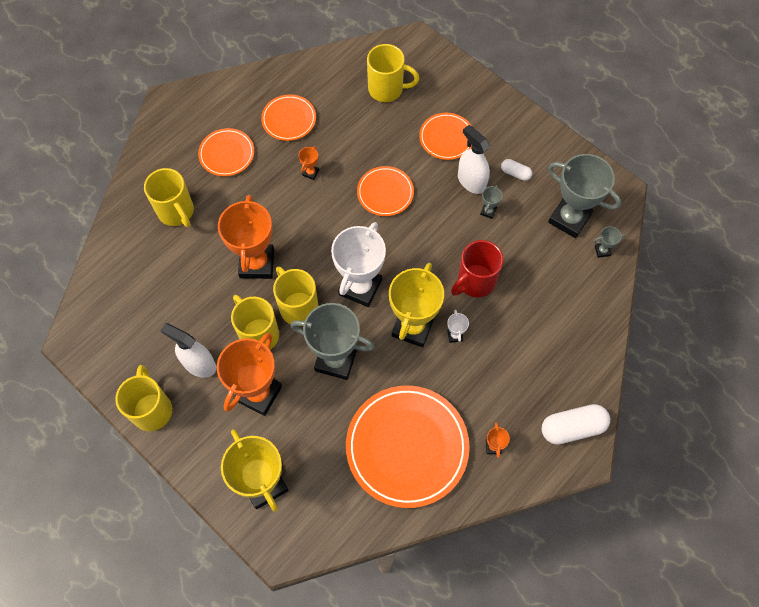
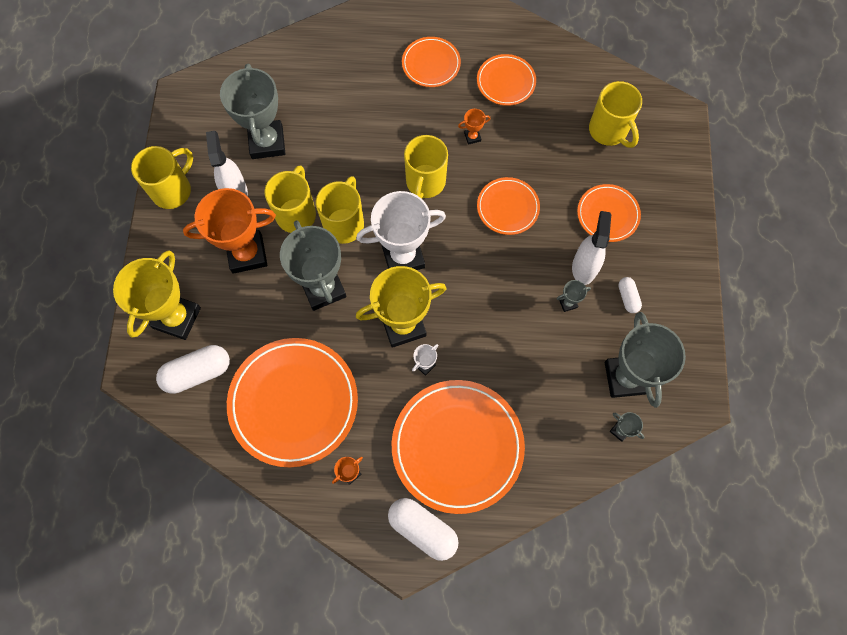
camera: 50 degrees right, 5 degrees up
(176, 212) = (348, 71): yellow mug -> yellow mug (425, 183)
(179, 311) = (267, 142): none -> grey trophy
(257, 263) = (355, 164): orange trophy -> none
(323, 501) = (197, 373): none -> white capsule
(475, 282) = (489, 343): red mug -> none
(531, 359) = (457, 446): none -> orange plate

